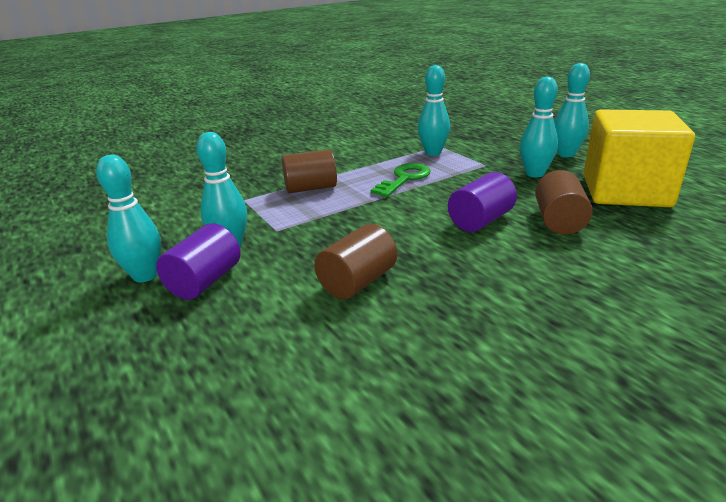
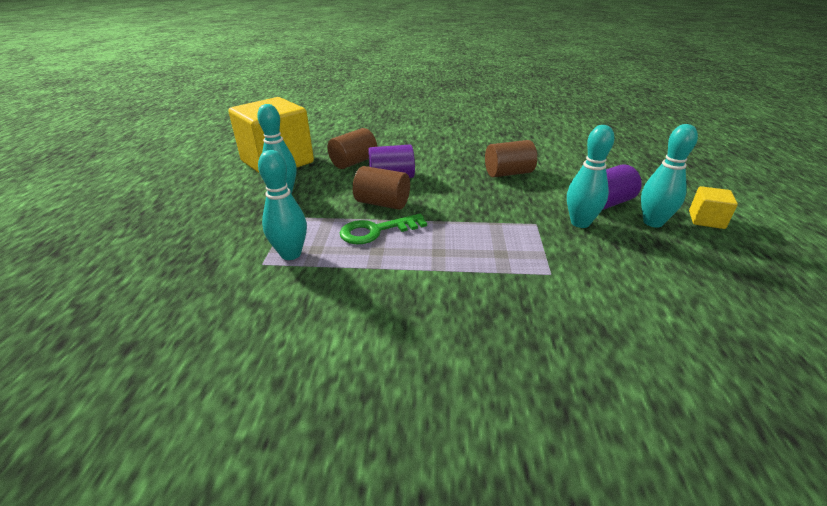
camera: 145 degrees left, 5 degrees up
(70, 305) = (706, 220): none -> yellow cube
(310, 188) = (471, 258): brown cylinder -> brown cylinder (382, 203)
(566, 154) = (217, 199): turquoise bowling pin -> none

